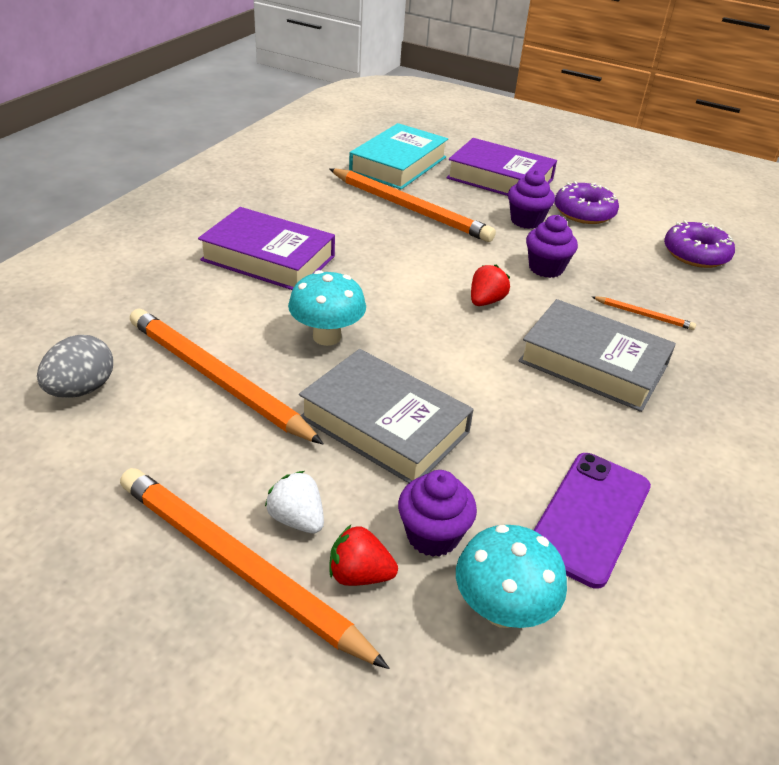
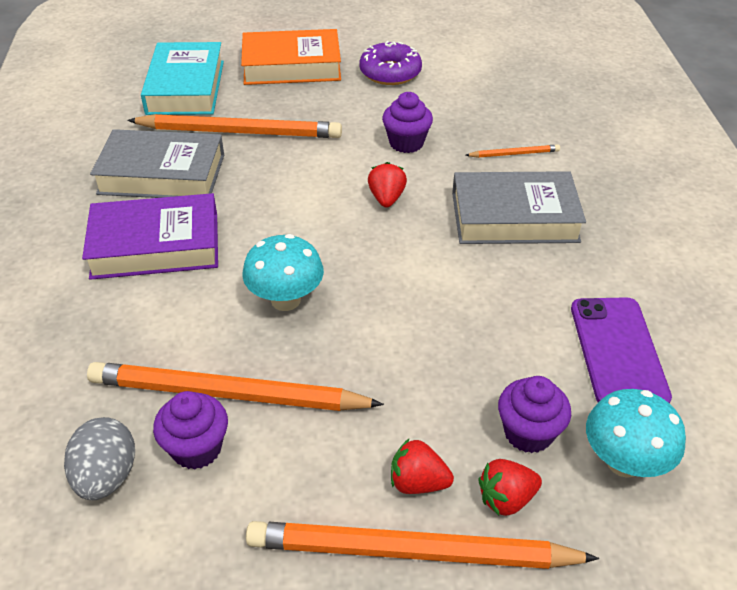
camera: 30 degrees left, 5 degrees up
(297, 519) = (417, 482): white strawberry -> red strawberry
(384, 425) = (409, 358): grey book -> grey book (162, 174)
(500, 179) = (291, 66): purple book -> orange book
(526, 221) = (351, 101): purple cupcake -> purple cupcake (197, 448)
(695, 254) = (505, 77): purple donut -> none

